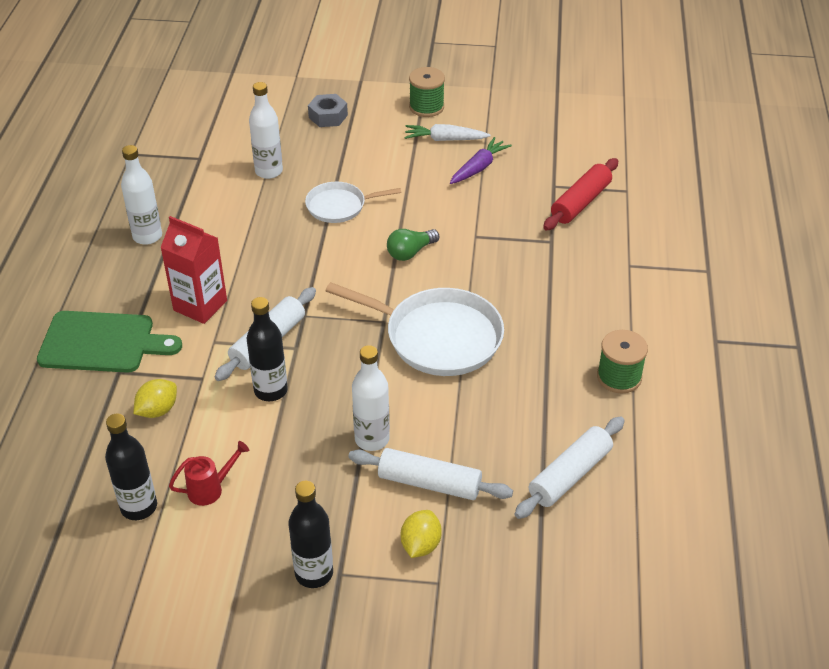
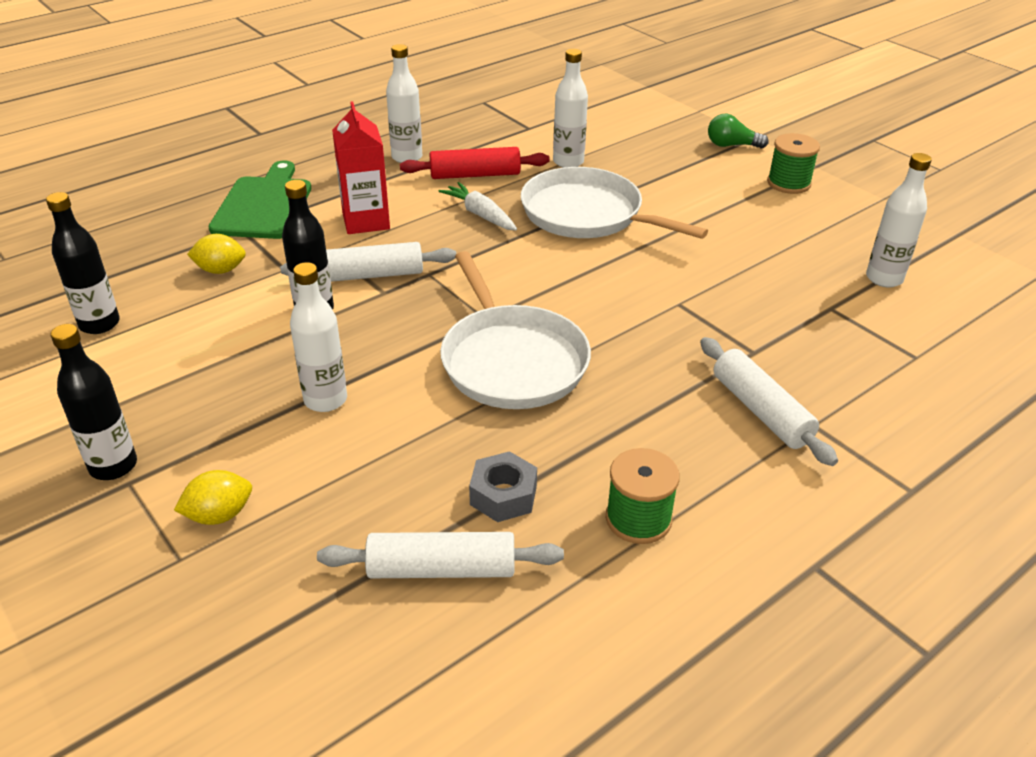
camera: 45 degrees right, 5 degrees down
(102, 342) = (264, 205): green cutting board -> green cutting board turned 135 degrees counterclockwise
(211, 489) = (159, 347): red watering can -> none
(328, 116) = (682, 149): grey nut -> grey nut (503, 495)
(339, 206) = (587, 214): white pan -> white pan, size x1.74
(410, 252) = (595, 281): green light bulb -> green light bulb (731, 145)
(429, 483) = (310, 471): white rolling pin -> white rolling pin (760, 411)
(445, 139) = (768, 215): white carrot -> white carrot (480, 214)
(479, 167) = (769, 253): purple carrot -> none
(556, 148) = (884, 278): none -> white bottle
(581, 202) = (840, 338): red rolling pin -> red rolling pin (475, 175)

